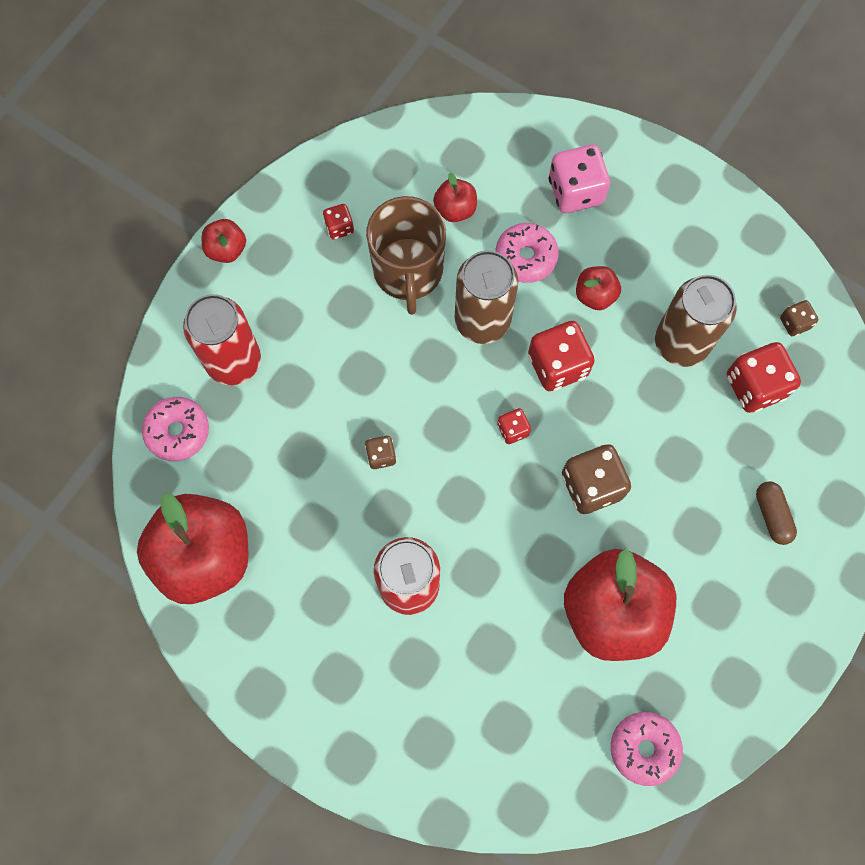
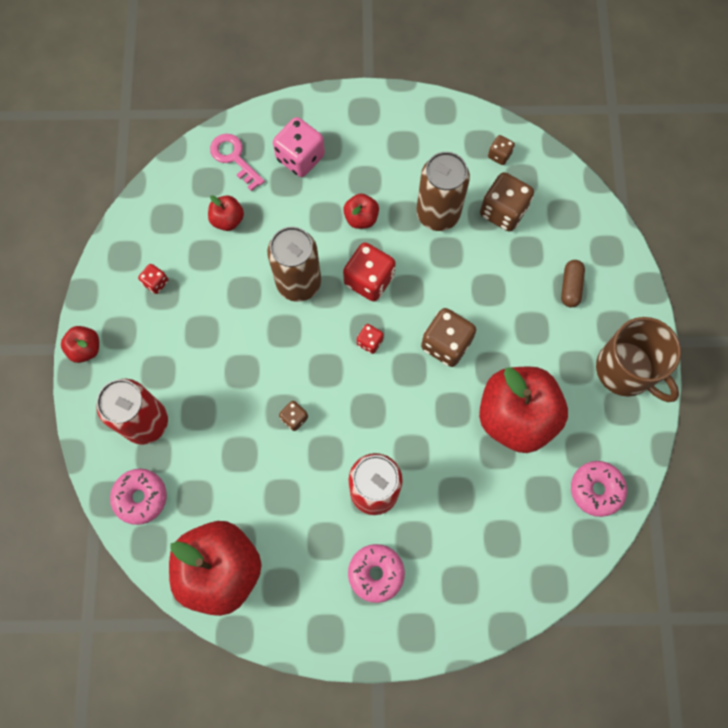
camera: 35 degrees left, 0 degrees up
(408, 271) = (225, 282): brown mug -> brown mug (626, 370)
(506, 149) = (234, 158): none -> pink key
(526, 257) = (298, 222): pink donut -> pink donut (376, 573)
(755, 386) = (503, 211): red dice -> brown dice
(772, 515) = (570, 287): brown capsule -> brown capsule turned 60 degrees clockwise

